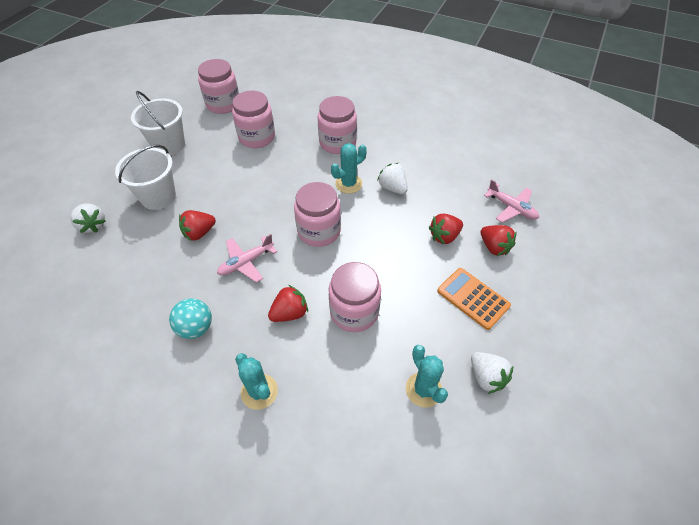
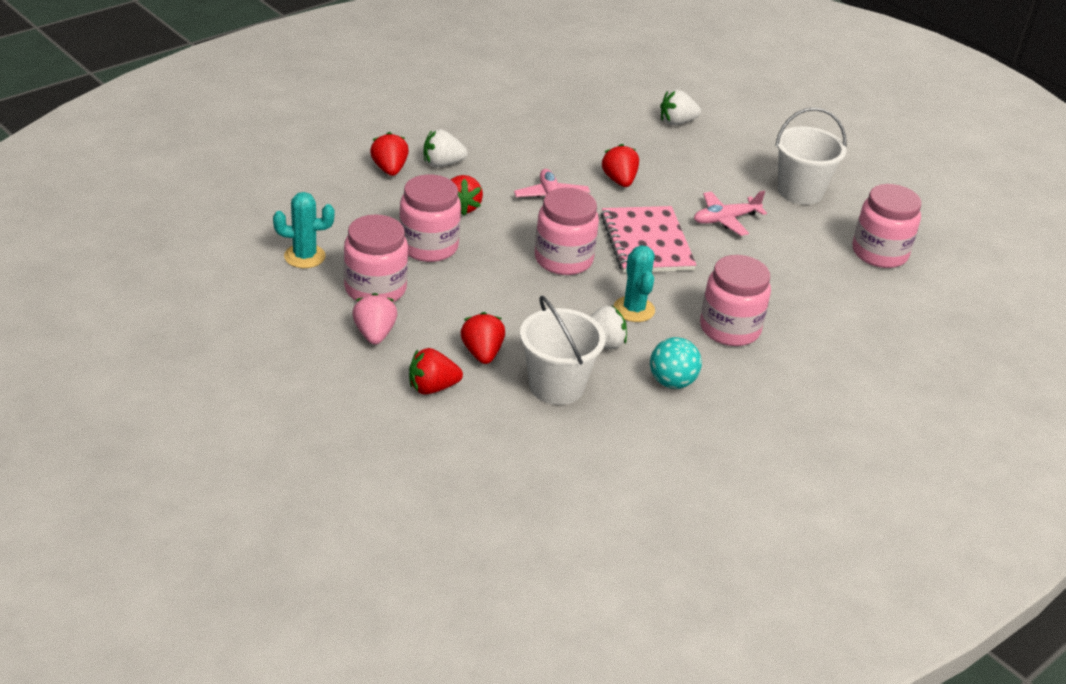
camera: 110 degrees right, 15 degrees down
(158, 197) = (699, 167): white bucket -> white bucket (556, 386)
(196, 328) = (489, 153): turquoise ball -> turquoise ball (672, 382)
(257, 137) = (781, 262): pink jar -> pink jar (375, 289)
(259, 391) = (389, 169): turquoise cactus -> red strawberry
(272, 197) = (647, 242): none -> pink notebook
(473, 298) = (374, 334): orange calculator -> pink strawberry
(486, 377) = (278, 300): white strawberry -> white strawberry (442, 164)
(511, 208) = (486, 439): pink plane -> pink plane (725, 219)

